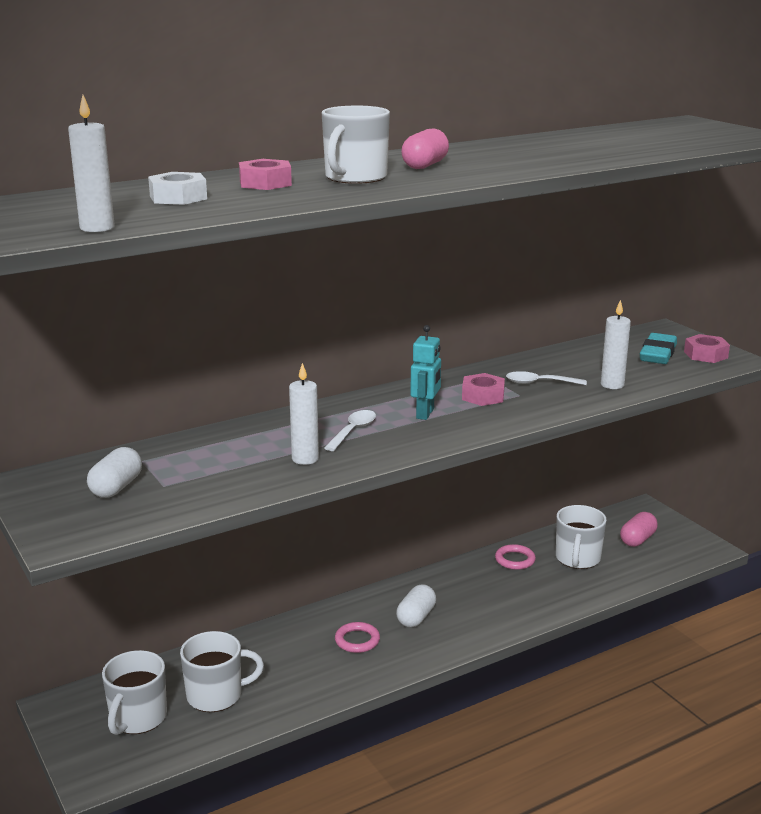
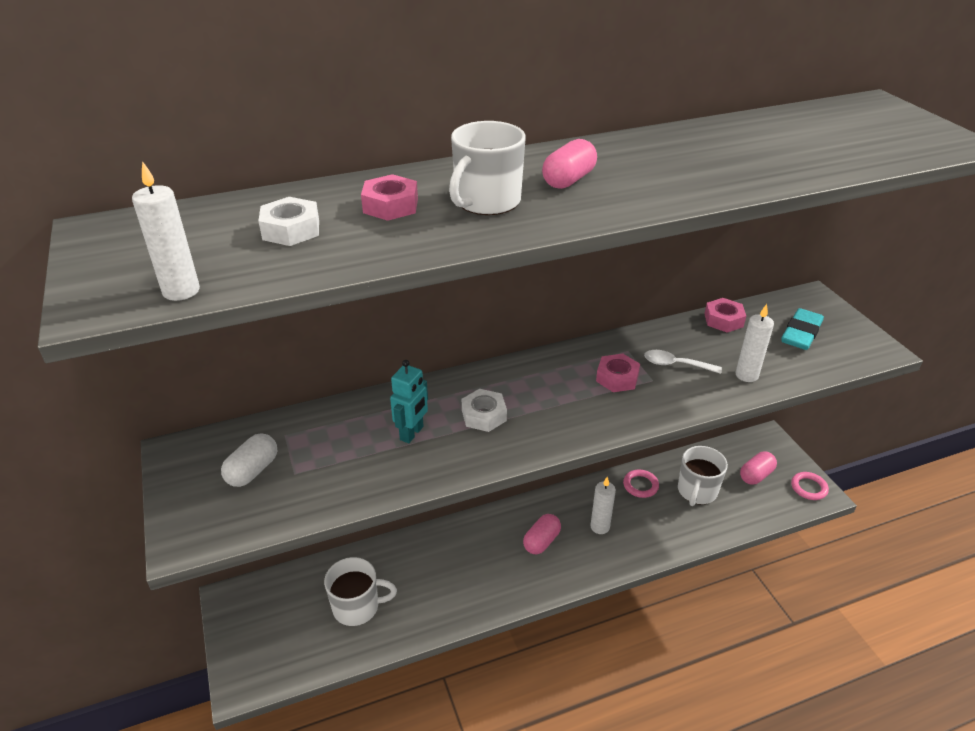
camera: 10 degrees right, 15 degrees up
(137, 718) = (289, 622): white mug -> none
(305, 459) = (430, 451): white candle -> white candle (600, 527)
(353, 431) = (484, 415): white spoon -> white nut
(357, 640) = (486, 561): pink ring -> pink ring (808, 488)
(416, 617) = (541, 541): white capsule -> pink capsule
(425, 414) = (557, 398): turquoise robot -> turquoise robot (412, 433)
(705, 355) = (849, 339): pink nut -> pink nut (723, 320)

